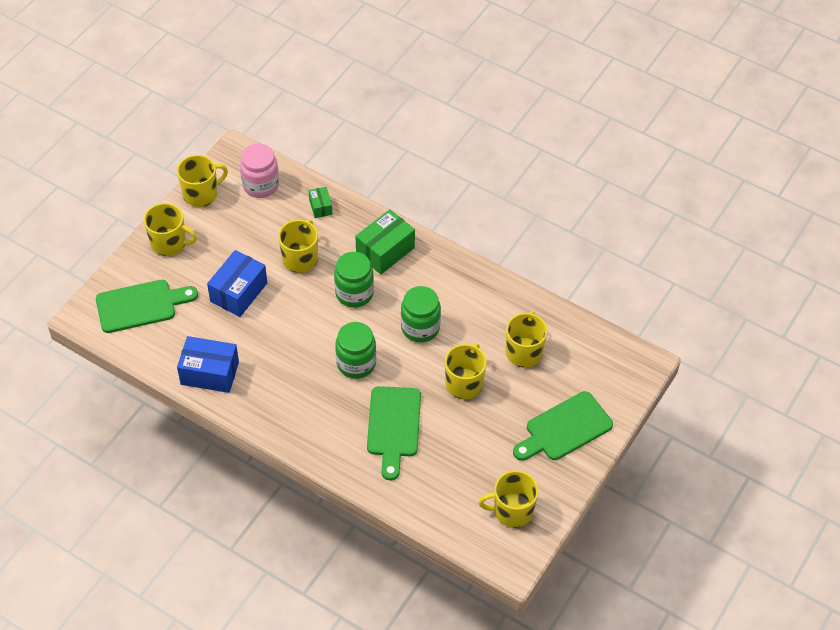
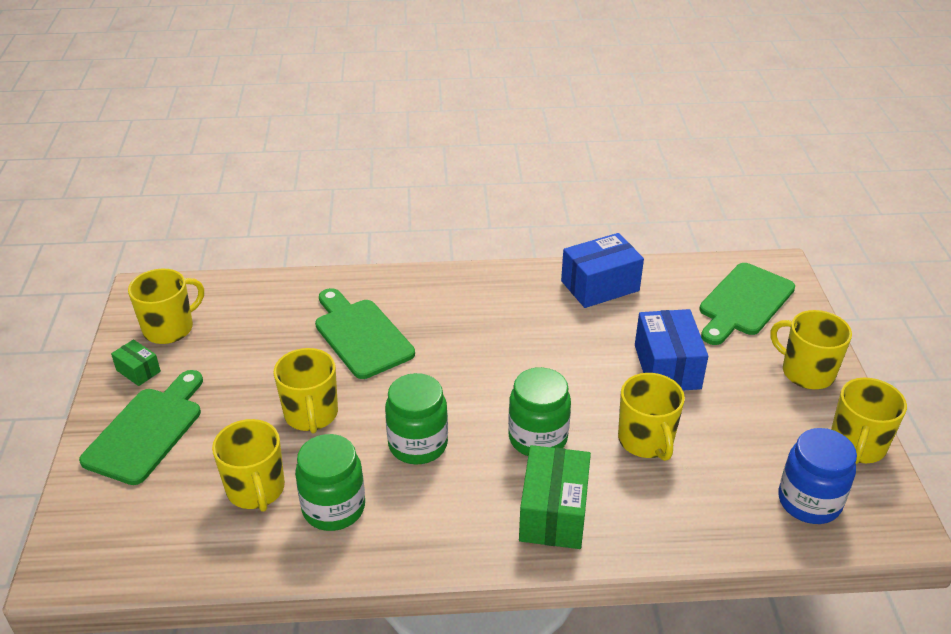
camera: 145 degrees right, 15 degrees down
(169, 243) = (806, 372): yellow mug -> yellow mug turned 60 degrees clockwise
(260, 185) = (809, 501): pink jar -> blue jar
(320, 207) = (701, 520): green box -> green box (138, 371)
(356, 363) = (459, 369): green jar -> green jar (334, 508)

